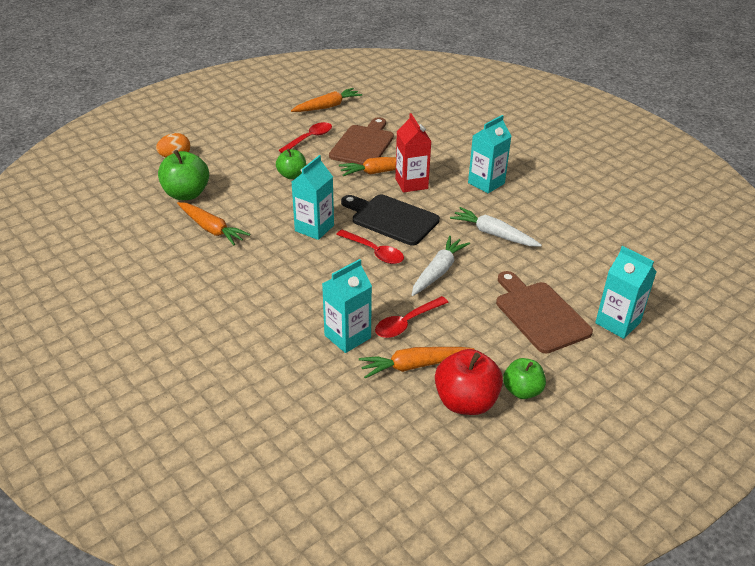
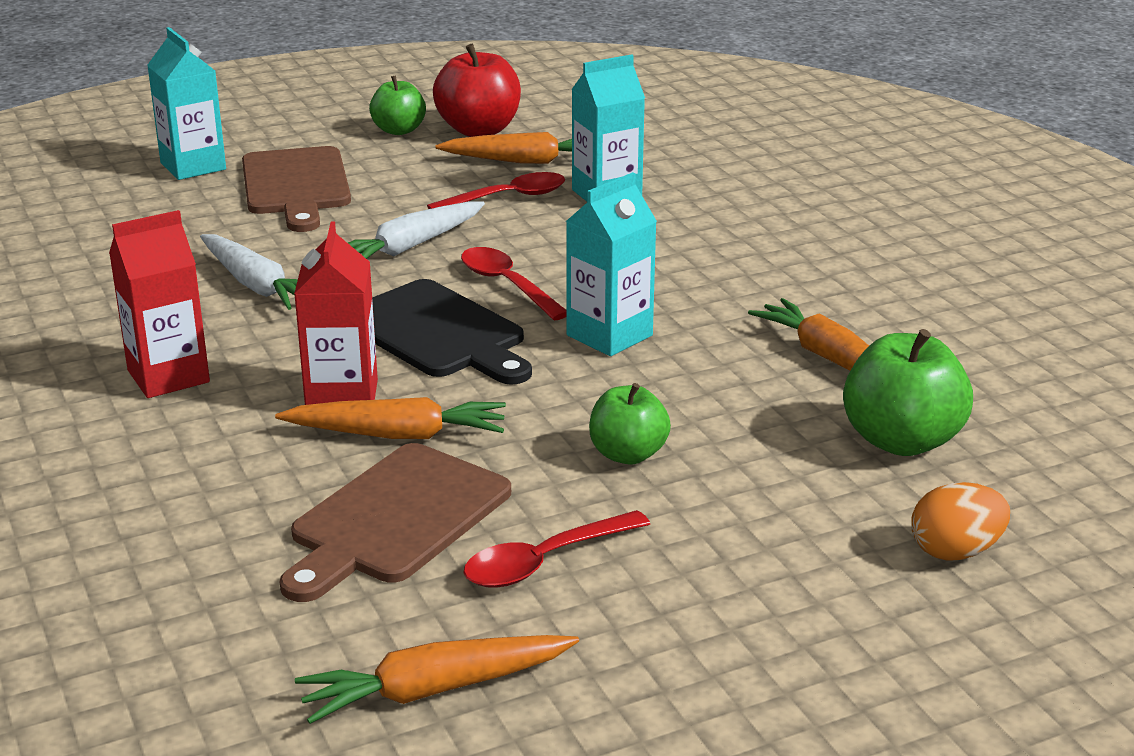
camera: 165 degrees left, 10 degrees down
(486, 183) = (168, 376): turquoise carton -> red carton

